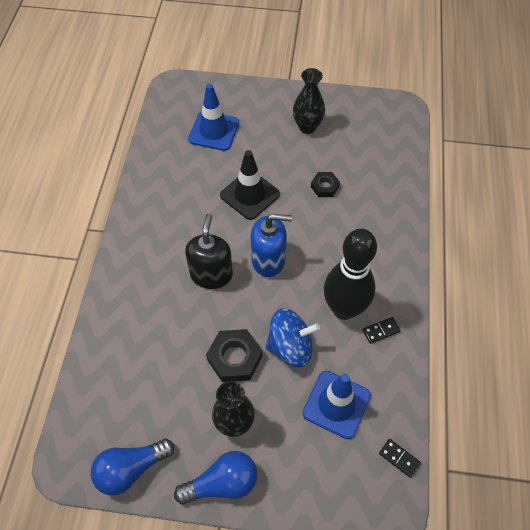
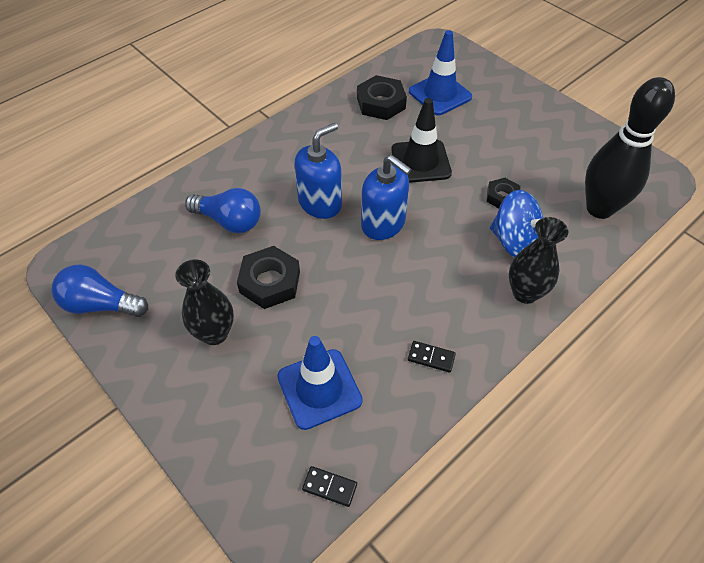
camera: 40 degrees right, 5 degrees down
(178, 165) = (381, 103): none -> black nut
(211, 274) = (320, 203): black soap dispenser -> blue soap dispenser
(222, 483) = (154, 373): blue light bulb -> blue light bulb (229, 221)
(290, 347) = (328, 308): blue spinning top -> blue spinning top (514, 241)
(307, 127) = (536, 138): black vase -> black vase (525, 293)
(344, 309) = (413, 312): black bowling pin -> black bowling pin (599, 208)
(399, 458) = (329, 487): black domino -> black domino turned 60 degrees counterclockwise

